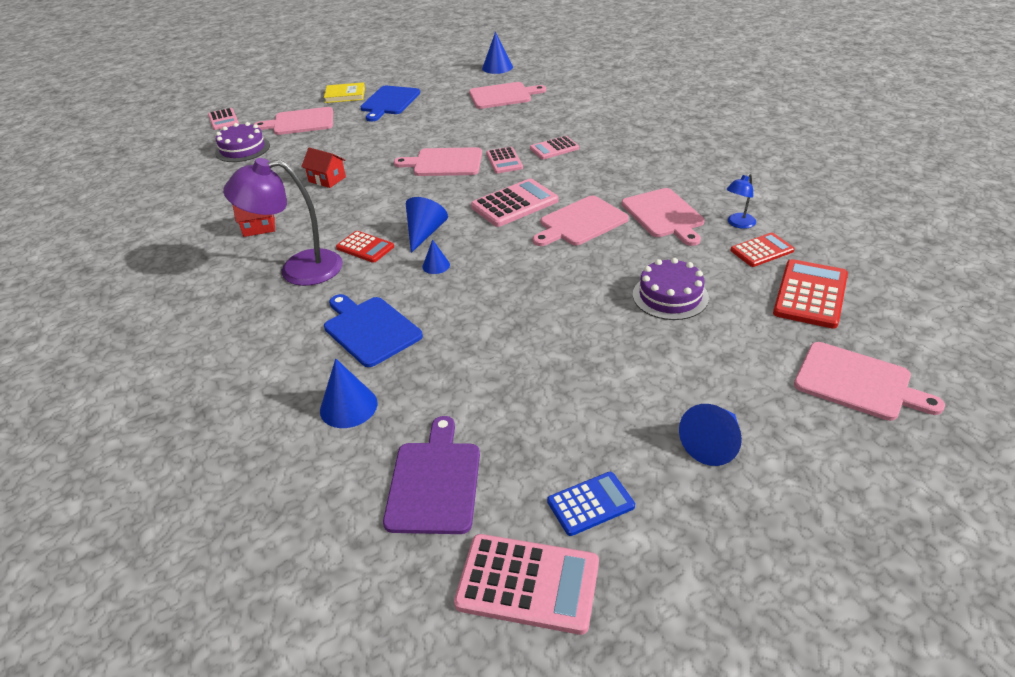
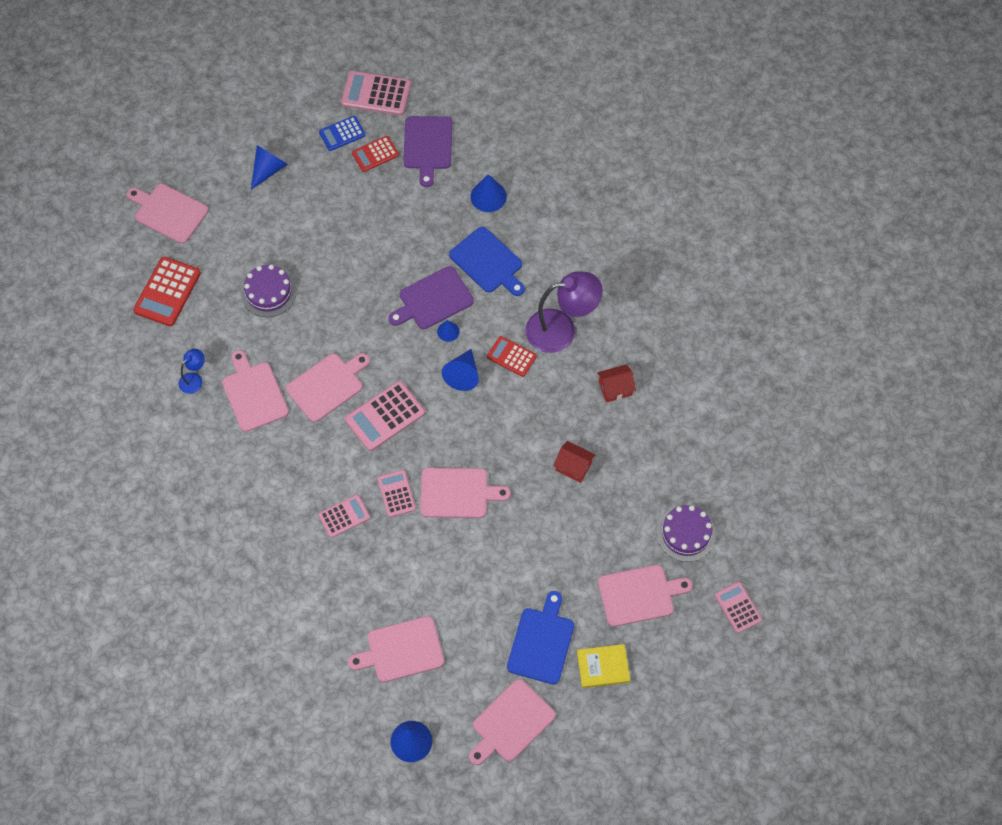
camera: 175 degrees right, 25 degrees up
(422, 75) = (511, 723): none -> pink cutting board
(451, 292) = (433, 300): none -> purple cutting board
(762, 250) = (186, 343): red calculator -> red calculator (375, 154)

